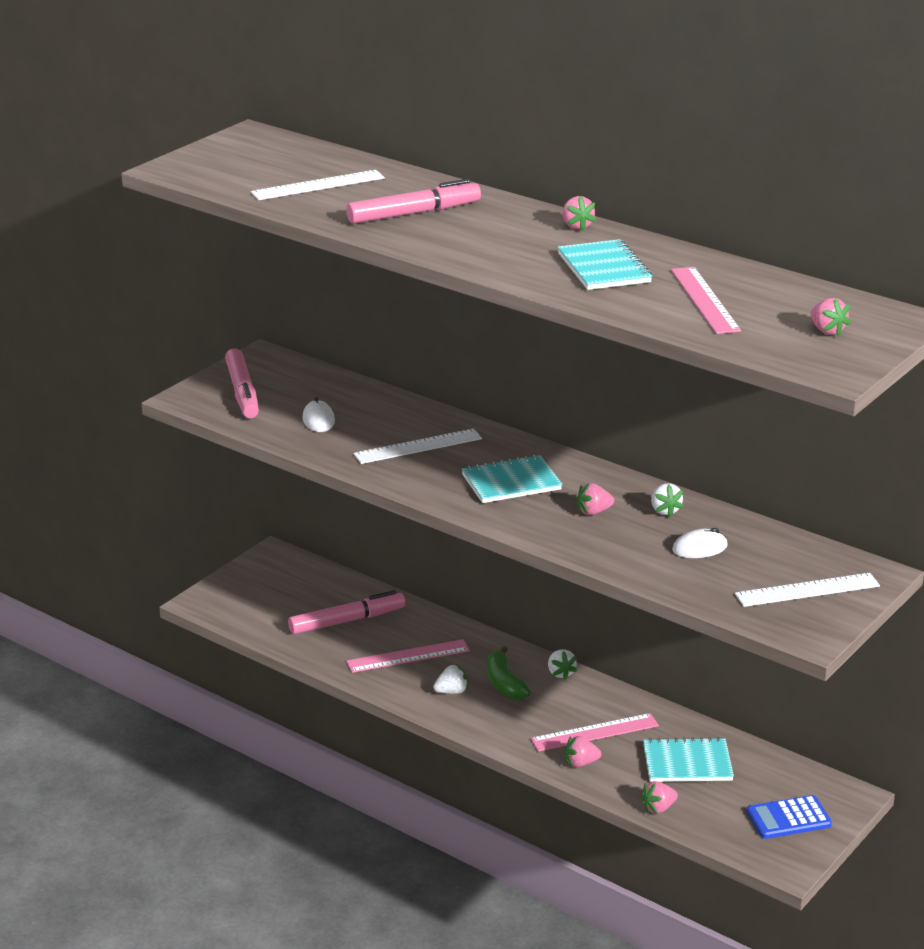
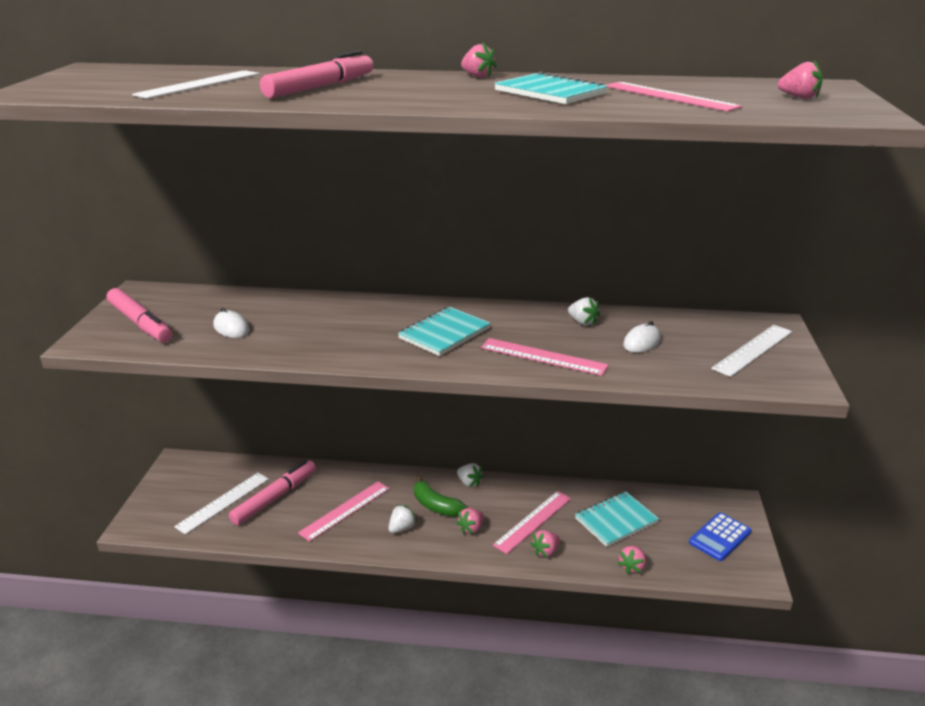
camera: 30 degrees left, 0 degrees up
(418, 446) = (339, 326): white ruler -> white ruler (223, 502)
(581, 533) = (543, 356): none -> pink ruler
(593, 512) = (533, 338): pink strawberry -> pink strawberry (471, 528)

